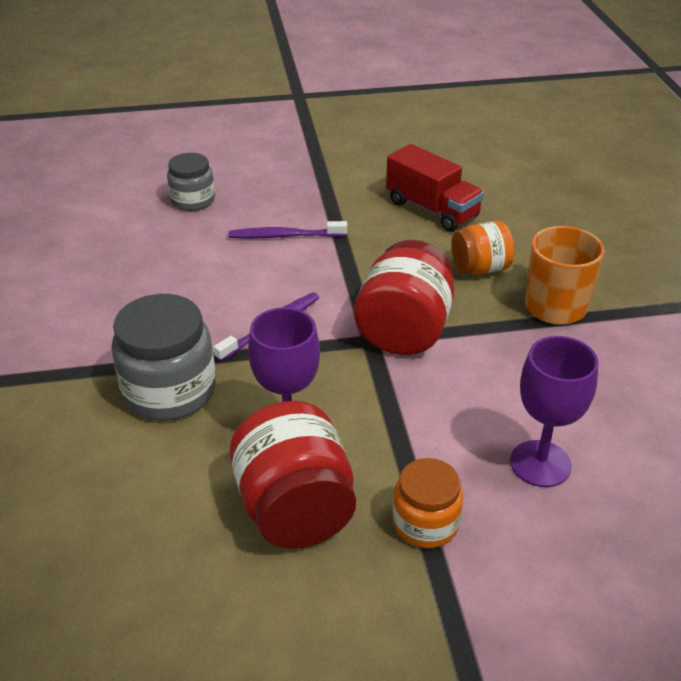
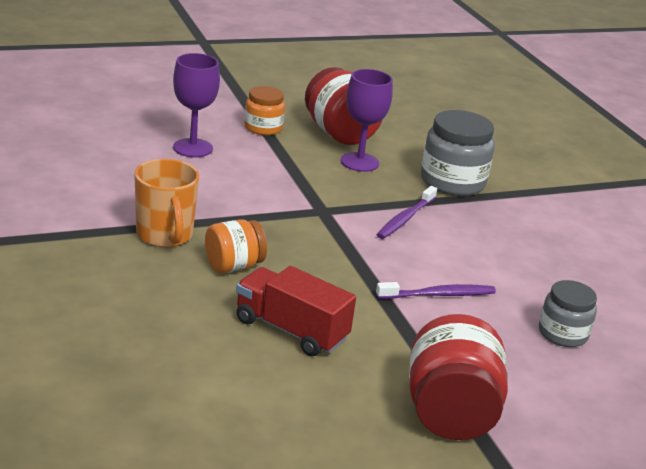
camera: 165 degrees right, 10 degrees down
(404, 331) = (296, 216): red jar -> red jar (449, 413)

